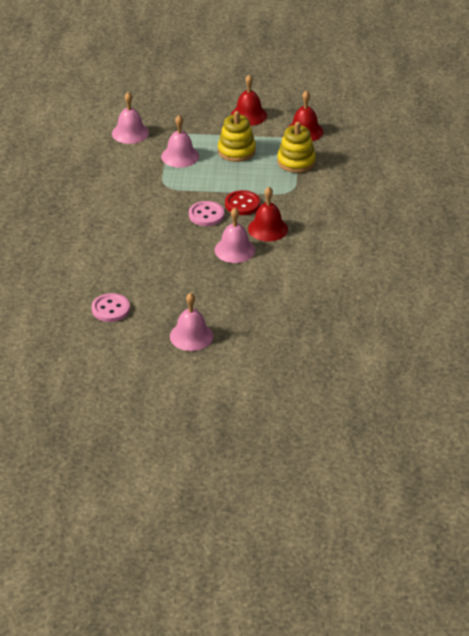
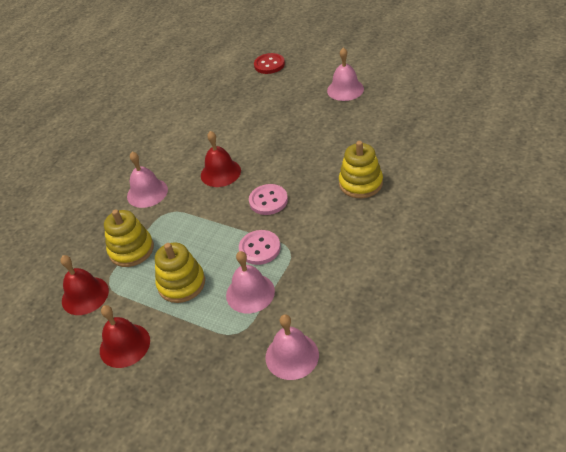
camera: 150 degrees left, 5 degrees up
(110, 309) = (404, 121): pink button -> pink button (259, 248)
(130, 243) = (360, 183): none -> yellow stacking toy
(234, 250) = (265, 157): pink bell -> pink bell (147, 193)
(242, 204) = (225, 206): red button -> red button (269, 65)

